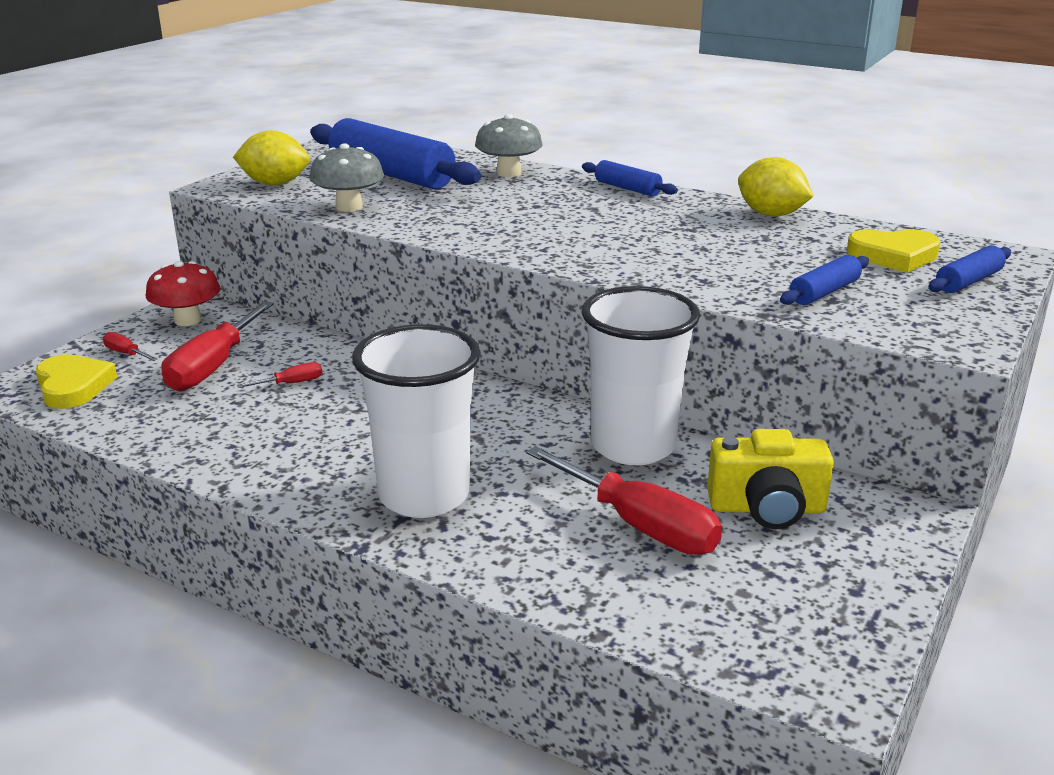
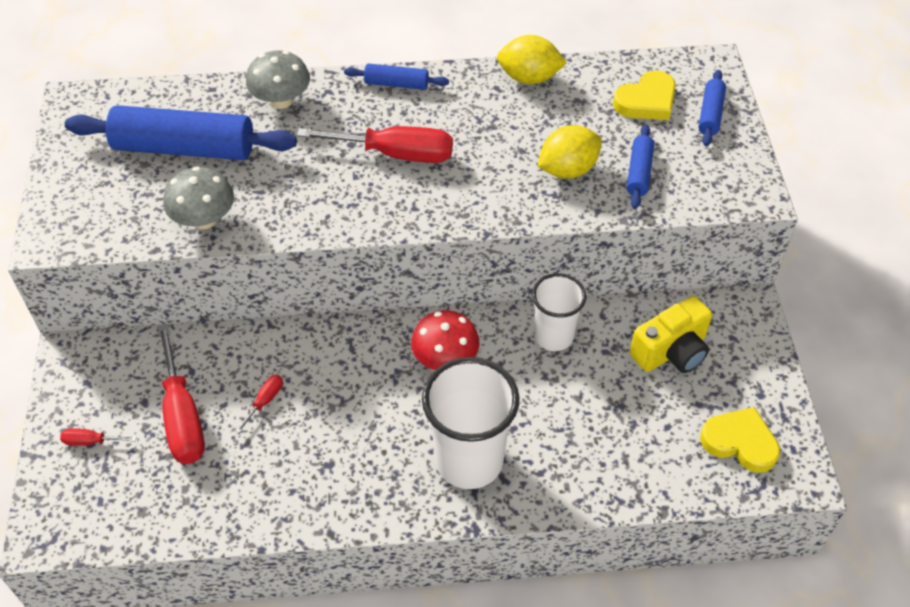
camera: 35 degrees left, 25 degrees up
(73, 386) = (94, 502): yellow heart -> yellow heart (740, 442)
(187, 320) = (95, 372): red mushroom -> red mushroom (445, 359)
(275, 184) = (97, 213): yellow lemon -> yellow lemon (567, 170)
(633, 446) = (553, 336): white cup -> white cup, size x0.63
(639, 525) = (615, 409): red screwdriver -> red screwdriver (395, 154)

